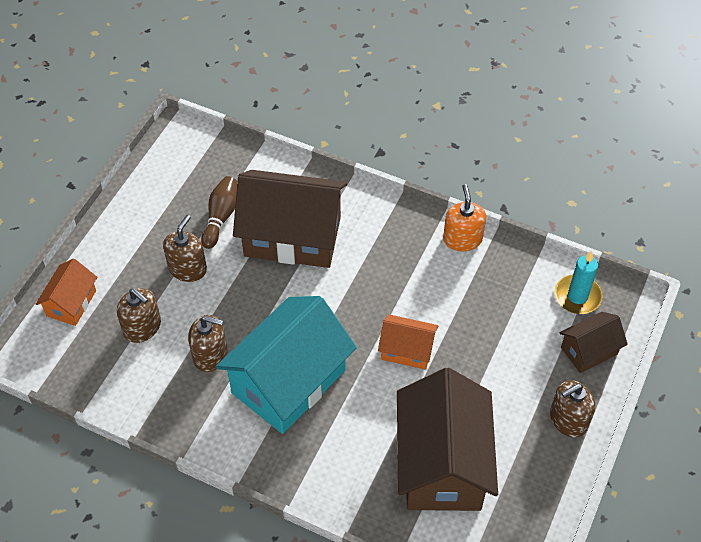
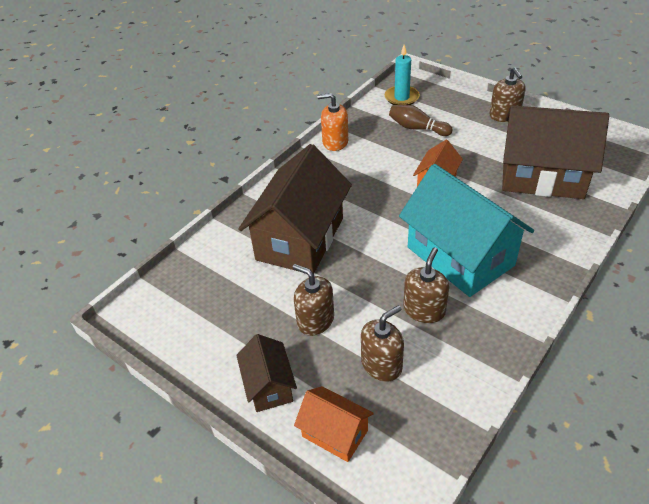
camera: 75 degrees left, 10 degrees down
(221, 217) = (258, 288): brown bowling pin -> brown bowling pin (417, 128)
(589, 350) = (448, 99): brown house -> brown house (269, 386)

